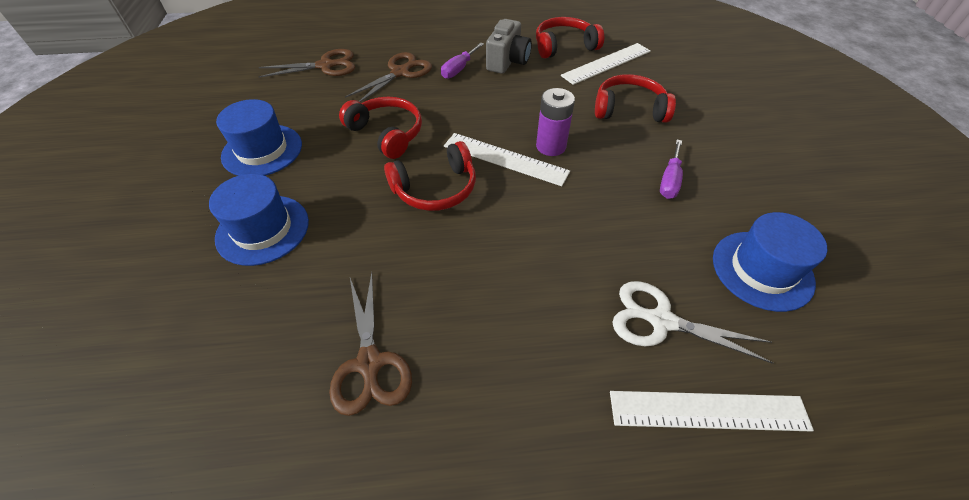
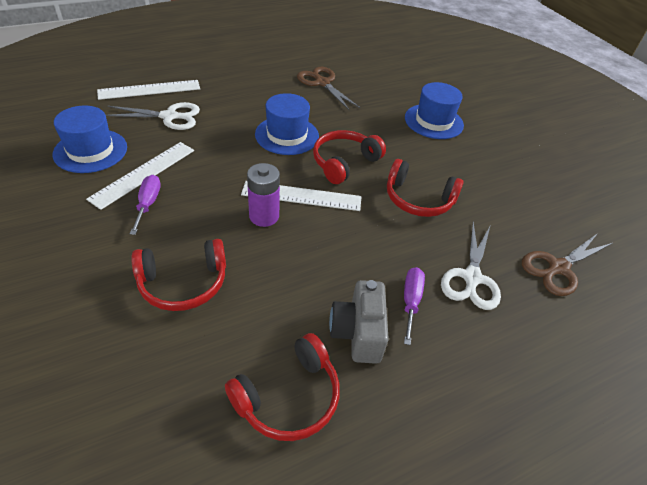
camera: 155 degrees right, 5 degrees down
(262, 150) = (497, 166): blue hat -> blue hat (287, 135)
(400, 72) = (471, 278): brown scissors -> white scissors
(606, 63) = (216, 369): white ruler -> white ruler (143, 174)

